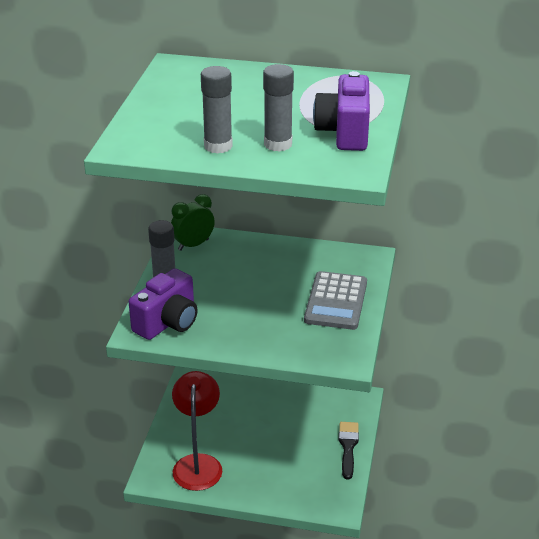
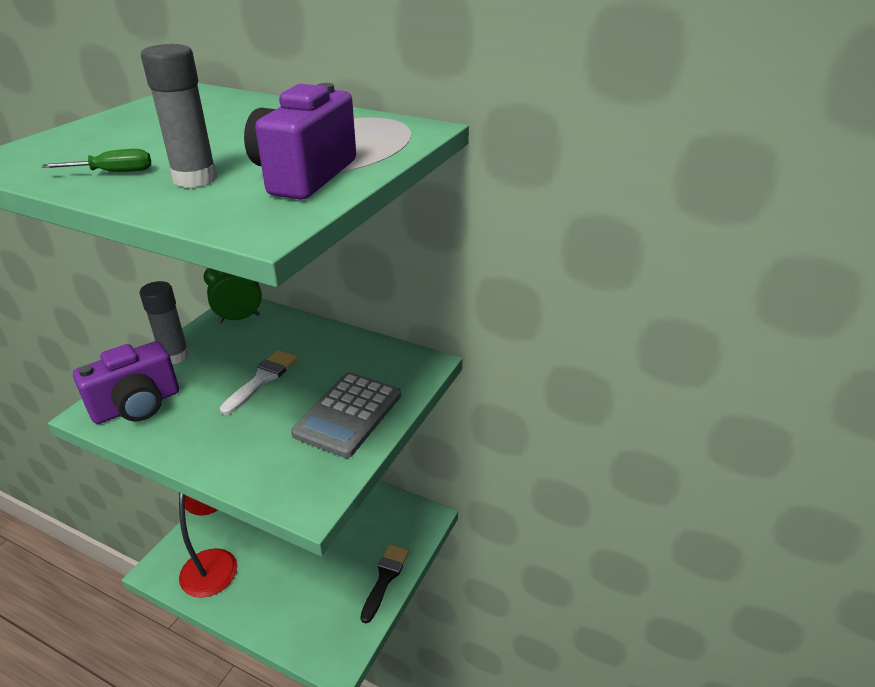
camera: 15 degrees right, 0 degrees up
(218, 146) = (114, 172): grey glue stick -> green screwdriver
(251, 288) = (262, 379): none -> white brush

